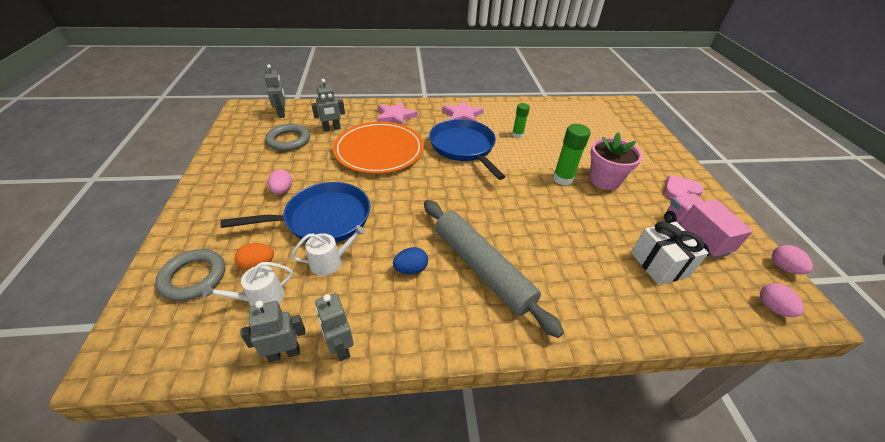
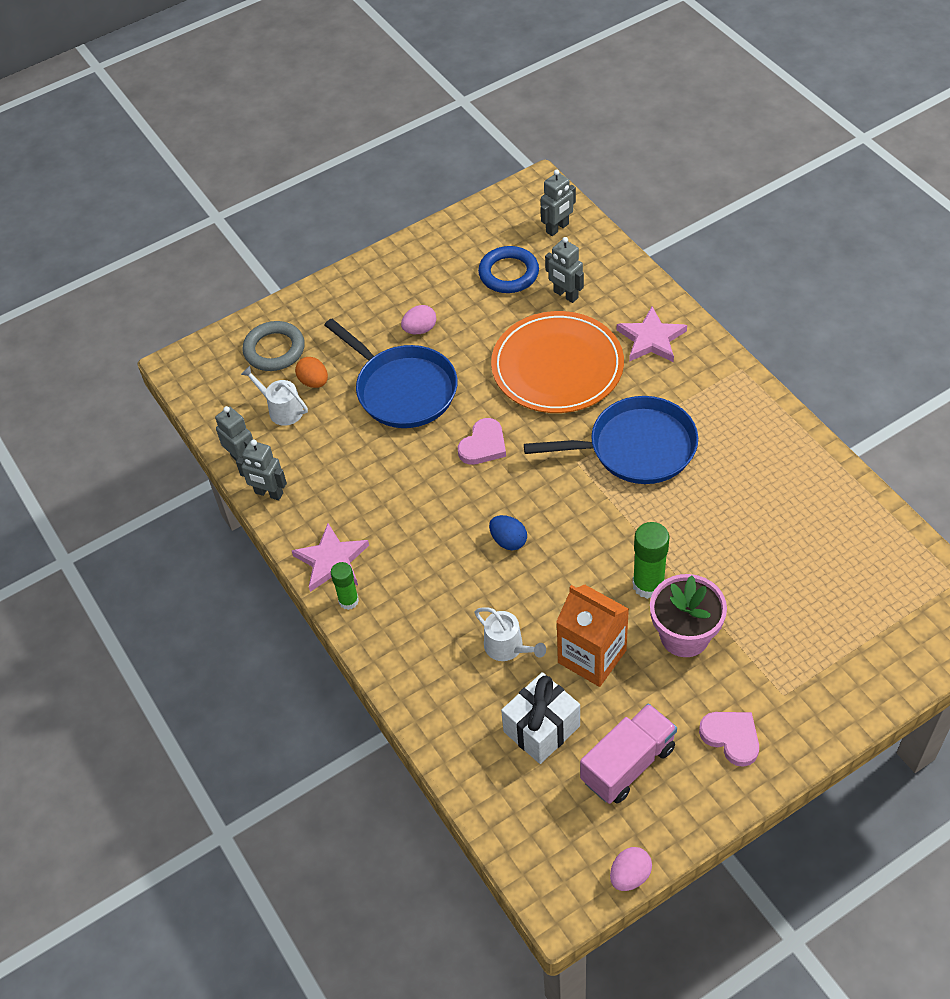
camera: 70 degrees right, 10 degrees up
(289, 140) = (508, 273): grey ring -> blue ring
(330, 261) = (351, 431): white watering can -> white watering can (507, 647)
(340, 347) = (268, 493): grey robot -> grey robot turned 105 degrees counterclockwise
(409, 200) = (483, 445): none -> pink heart
(411, 269) = (382, 498): blue egg -> blue egg (508, 541)
(462, 115) = (722, 410): pink star -> pink star (332, 561)
(463, 147) = (636, 447): blue pan -> blue pan turned 45 degrees clockwise
(482, 268) = (422, 557): grey rolling pin -> none
(517, 135) = (723, 496): green glue stick -> green glue stick (348, 601)
(606, 219) = (592, 656): none -> orange carton
(772, 308) = (540, 857): pink egg -> none

